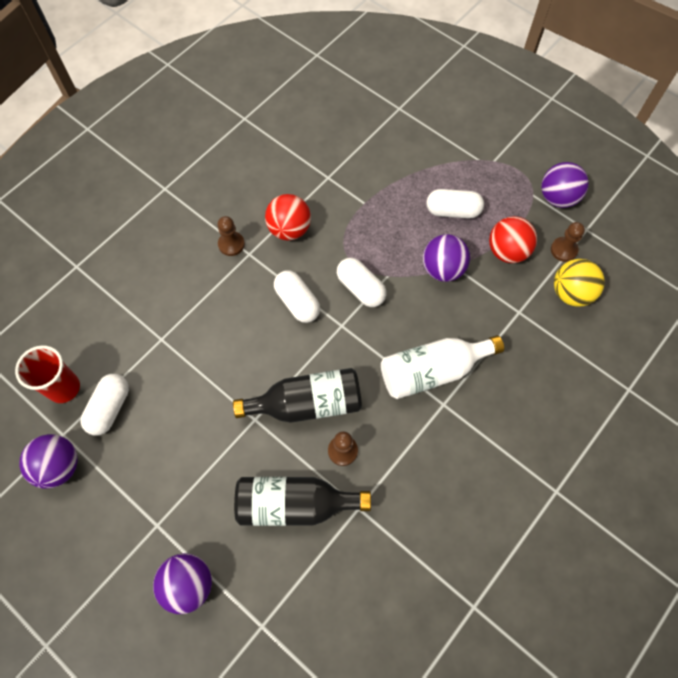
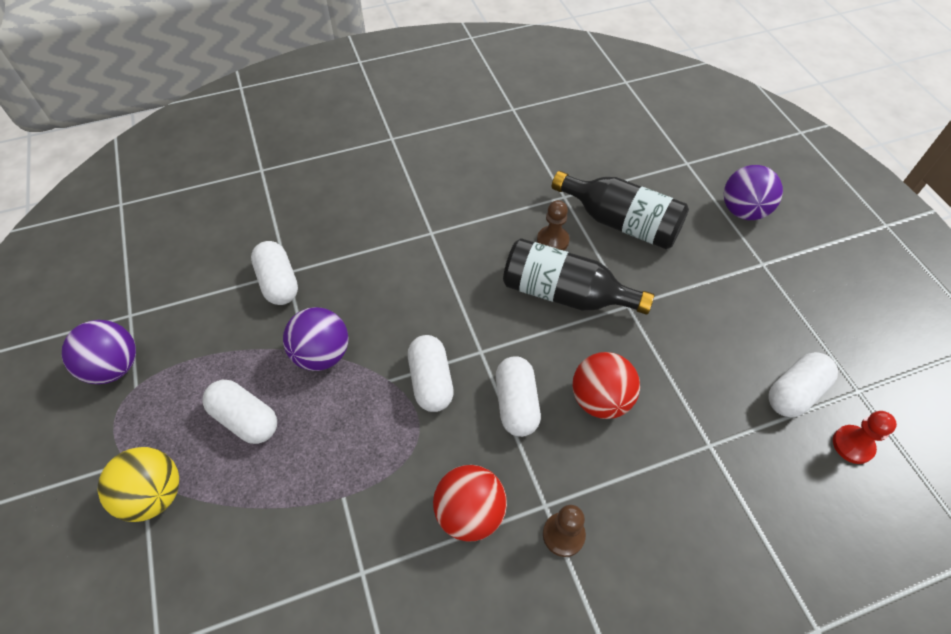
camera: 150 degrees left, 10 degrees down
(59, 466) = (865, 359): purple ball -> none
(64, 388) = (853, 445): red cup -> red pawn
(432, 371) = (419, 263): white bottle -> none
(507, 251) = (235, 336): red ball -> red ball (600, 399)
(517, 301) = (278, 282): none -> white capsule
(563, 250) = (177, 306): brown pawn -> none
(571, 293) = (219, 263): yellow ball -> yellow ball (154, 495)

